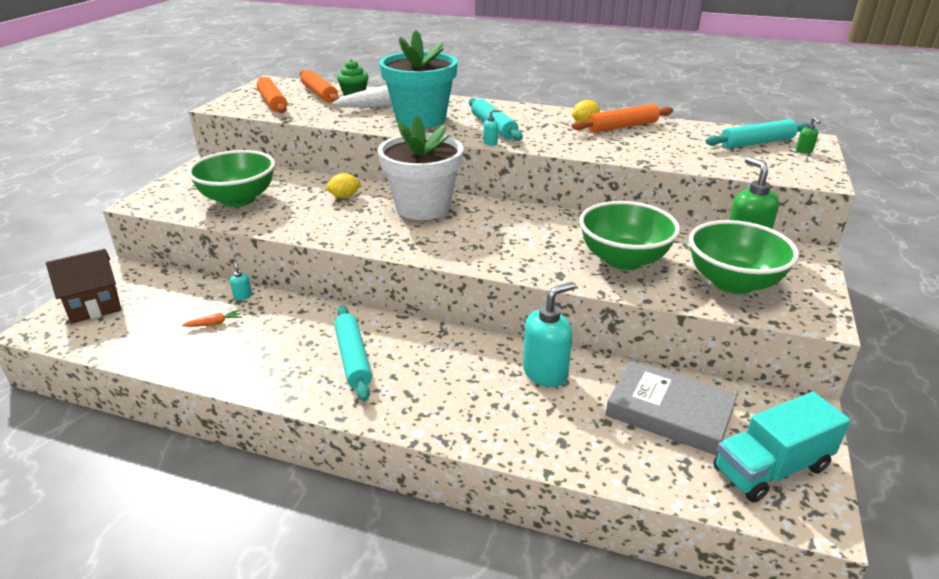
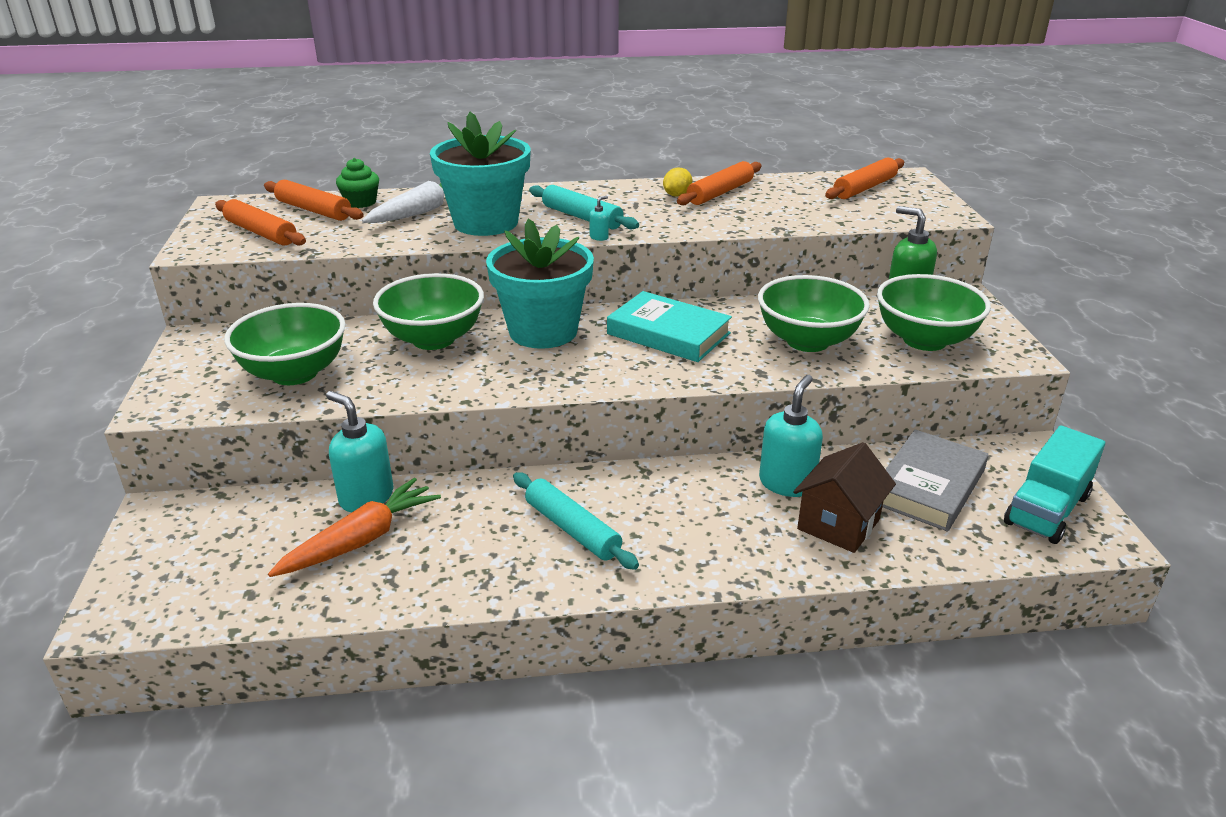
camera: 25 degrees left, 0 degrees up
(94, 306) = (163, 567): brown house -> brown house (838, 524)
(214, 323) = (361, 540): orange carrot -> orange carrot, size x2.39
(243, 296) = (366, 497): turquoise soap dispenser -> turquoise soap dispenser, size x2.36
(344, 196) = (433, 339): yellow lemon -> green bowl
(423, 207) = (543, 331): white flower pot -> turquoise flower pot
(514, 229) = (668, 333): none -> turquoise book
(669, 412) = (928, 486): grey book -> grey book turned 60 degrees counterclockwise
(757, 143) = (864, 188): turquoise rolling pin -> orange rolling pin
(804, 151) = (913, 189): green soap dispenser -> none

